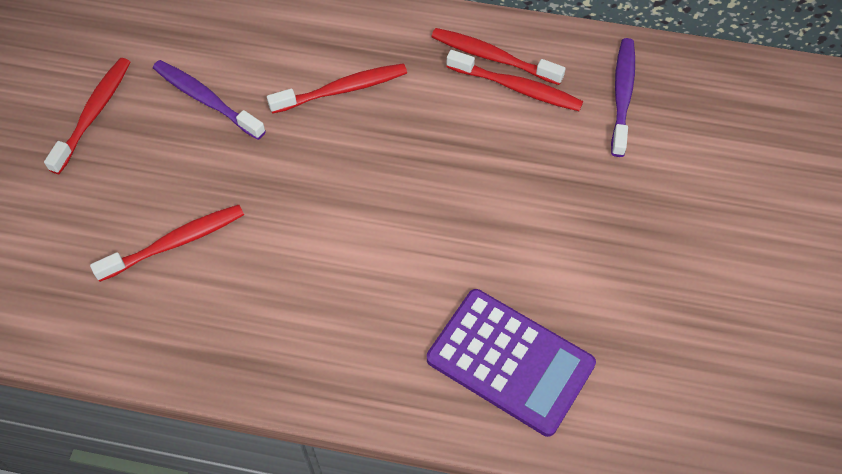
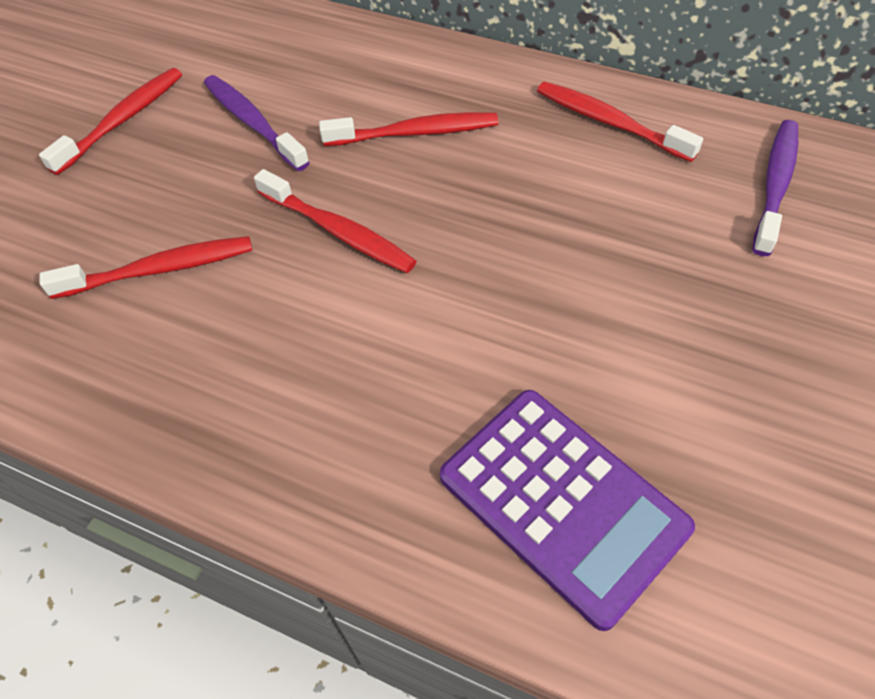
camera: 15 degrees right, 5 degrees down
(517, 88) = (634, 158): red toothbrush -> red toothbrush (338, 231)

